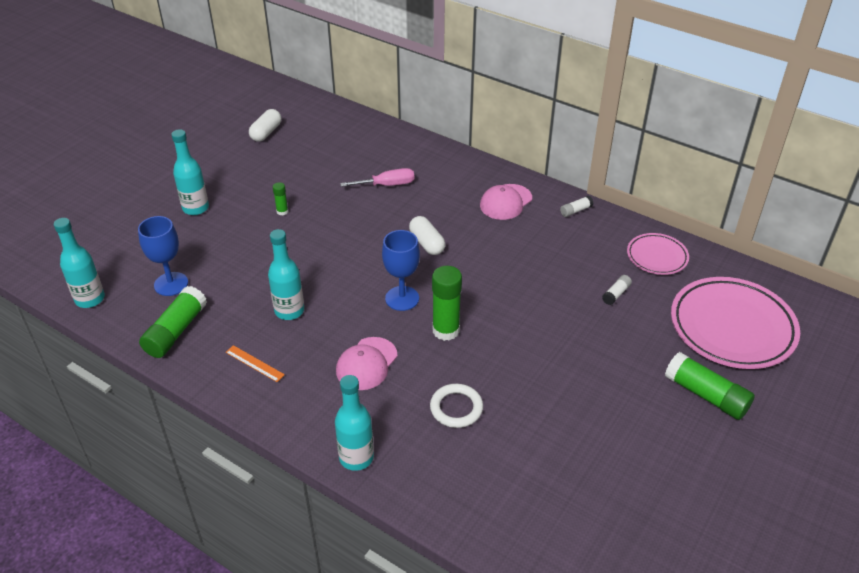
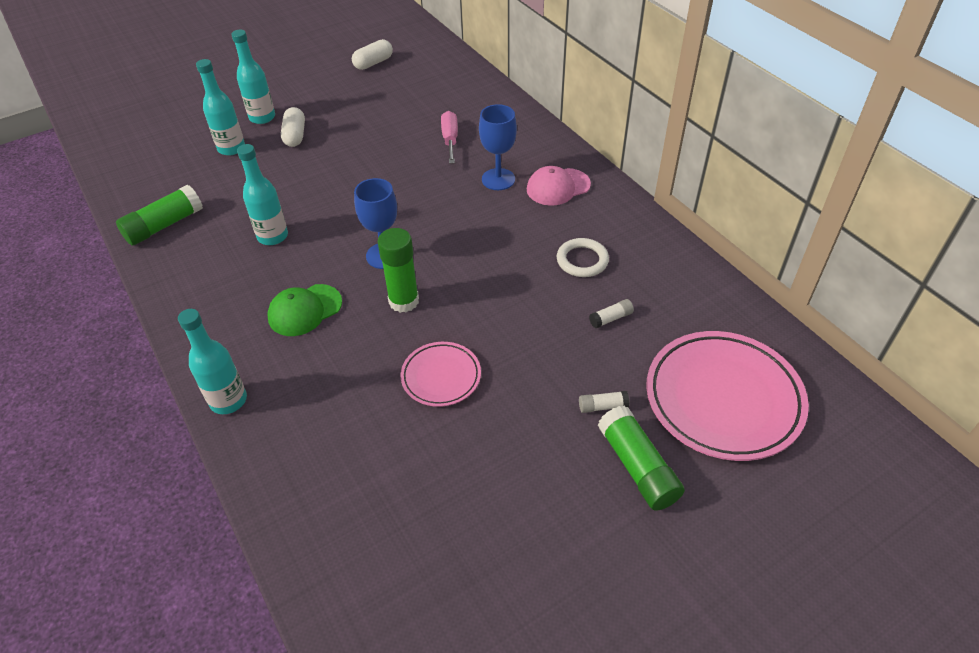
camera: 25 degrees right, 5 degrees up
(90, 299) = (118, 175): turquoise bottle -> turquoise bottle (231, 148)
(171, 284) = (191, 181): blue goblet -> blue goblet (498, 179)
(254, 363) = (207, 277): orange ruler -> none
(282, 211) = (334, 140): green glue stick -> none
(366, 364) = (305, 310): pink cap -> green cap
(387, 185) = (450, 139): pink screwdriver -> pink screwdriver turned 105 degrees counterclockwise
(427, 243) = (447, 207): white capsule -> white capsule (295, 135)
(456, 408) = (357, 385): white ring -> white ring (582, 260)
(575, 211) = (628, 216): white glue stick -> white glue stick (602, 406)
(657, 257) = (686, 291): pink plate -> pink plate (441, 377)

